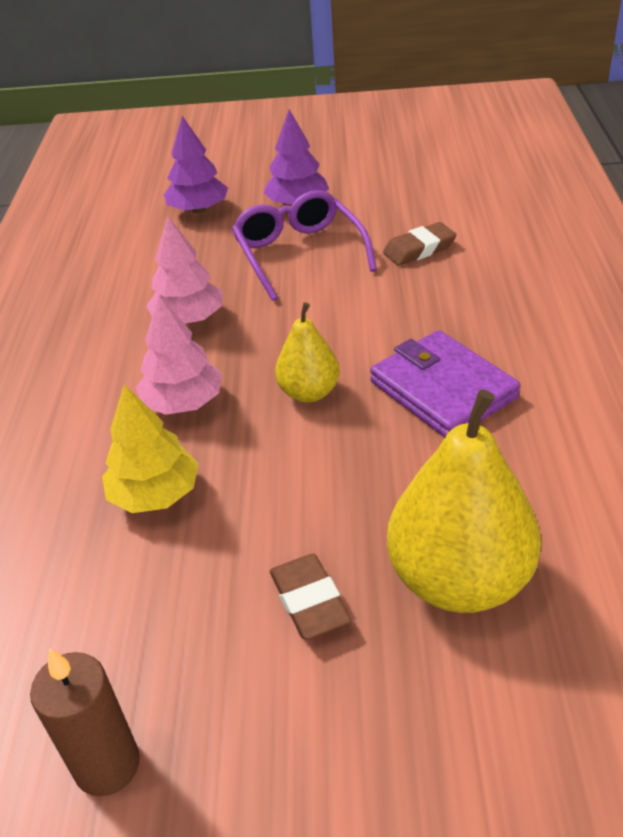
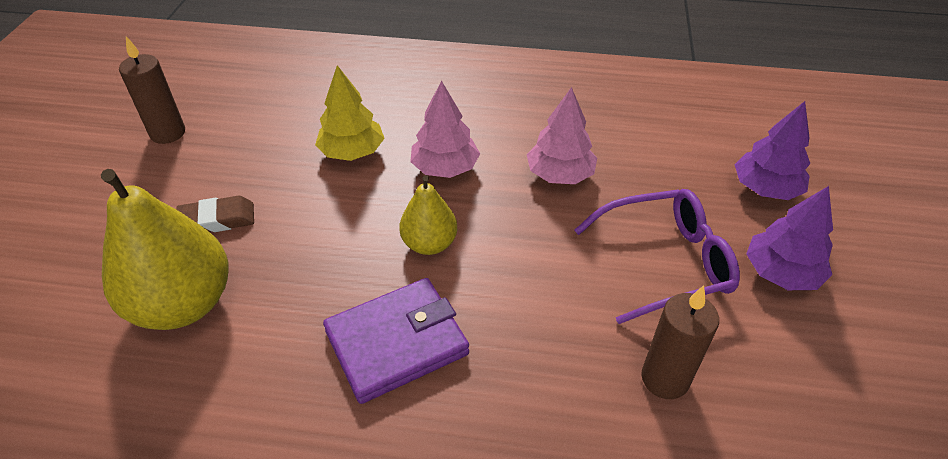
camera: 95 degrees right, 5 degrees up
(419, 249) = (665, 378): brown eraser -> brown candle

